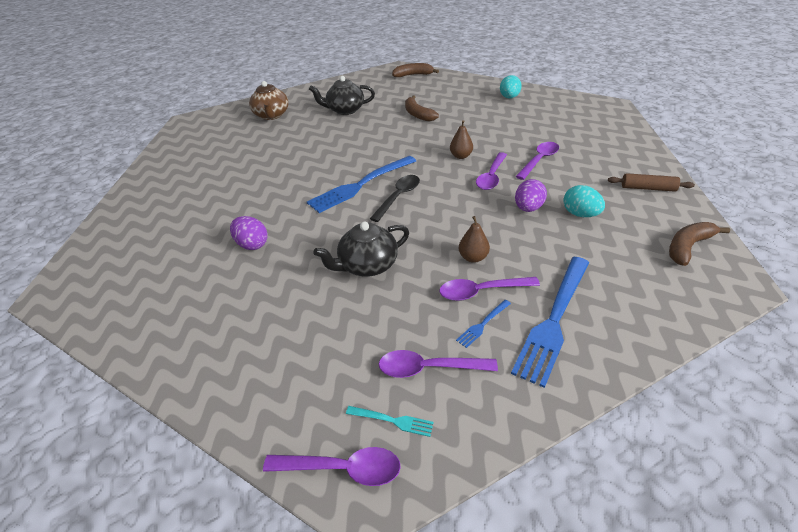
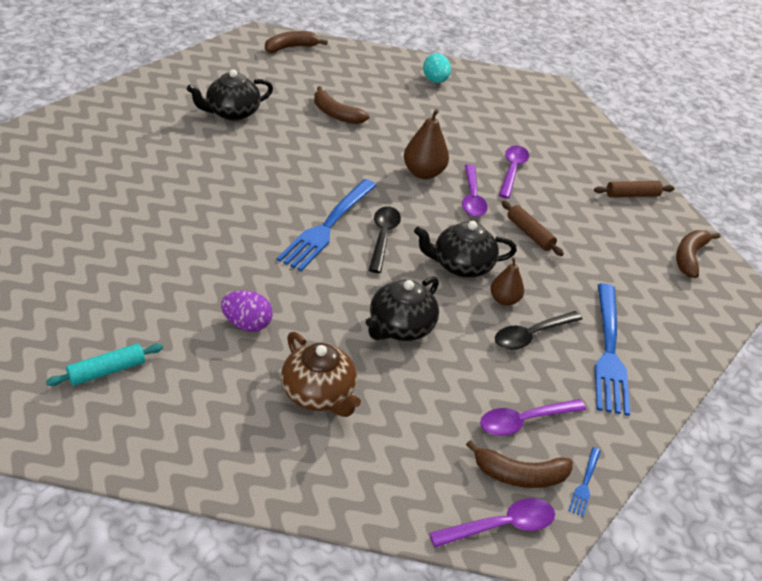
camera: 30 degrees left, 0 degrees up
(136, 261) = (107, 371): none -> turquoise rolling pin
(271, 115) = (127, 129): brown teapot -> brown teapot (318, 394)
(393, 420) = (520, 475): turquoise fork -> brown banana
(450, 225) = (461, 265): none -> black teapot
(461, 156) = (423, 173): brown pear -> brown pear, size x1.57
(482, 291) = (531, 335): purple spoon -> black spoon
(482, 324) = (549, 369): blue fork -> blue fork (585, 484)
(528, 208) = (529, 234): purple egg -> brown rolling pin
(580, 214) = (582, 234): turquoise egg -> none

